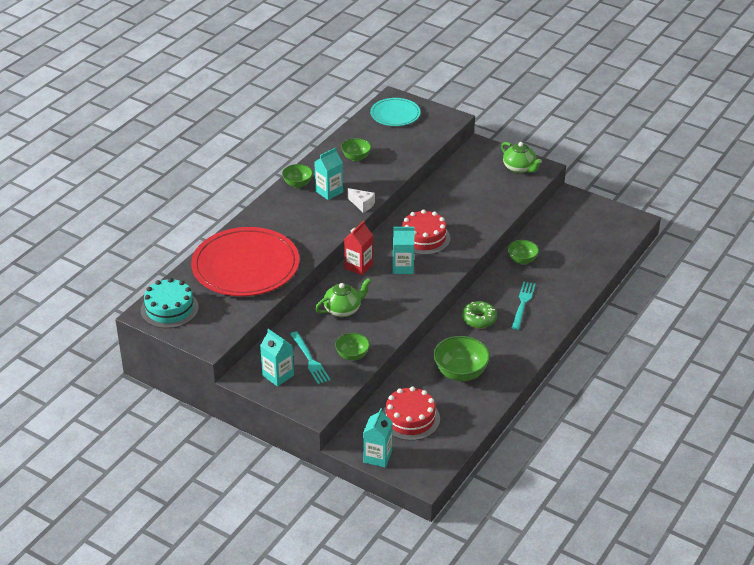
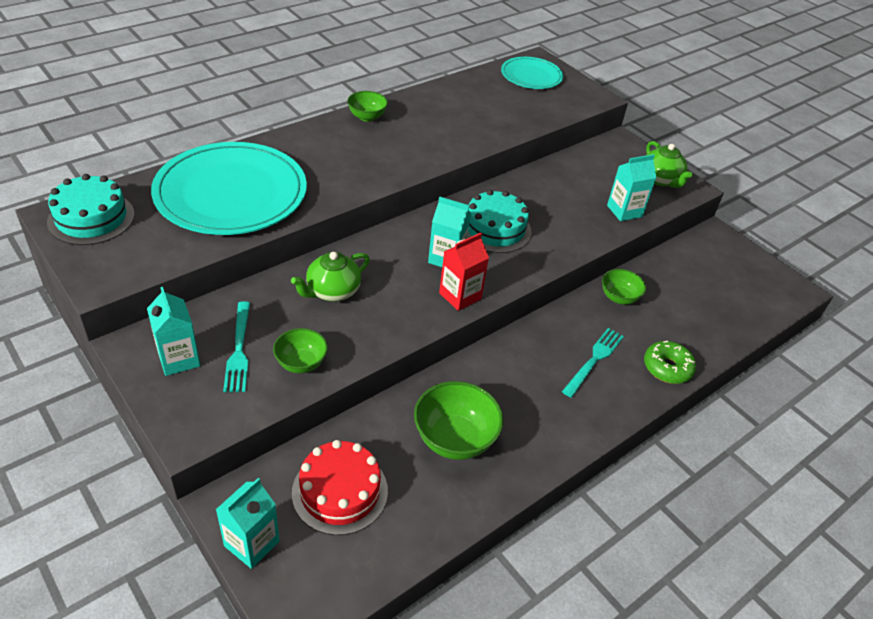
camera: 15 degrees right, 5 degrees up
(245, 266) = (231, 193): red plate -> turquoise plate
(329, 191) = (399, 136): turquoise carton -> turquoise carton (624, 211)
(343, 309) = (332, 291): green teapot -> green teapot turned 150 degrees clockwise
(356, 157) = (456, 108): green bowl -> none
(358, 266) = (389, 239): red carton -> red carton (460, 296)
(362, 204) = (430, 162): white cheese -> none
(424, 238) = (495, 229): red cake -> turquoise cake
(479, 319) = (521, 363): green donut -> green donut (667, 368)

